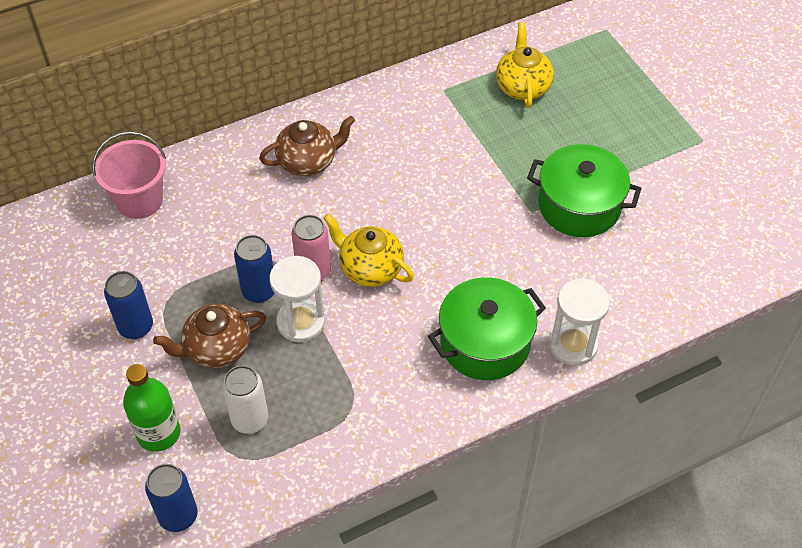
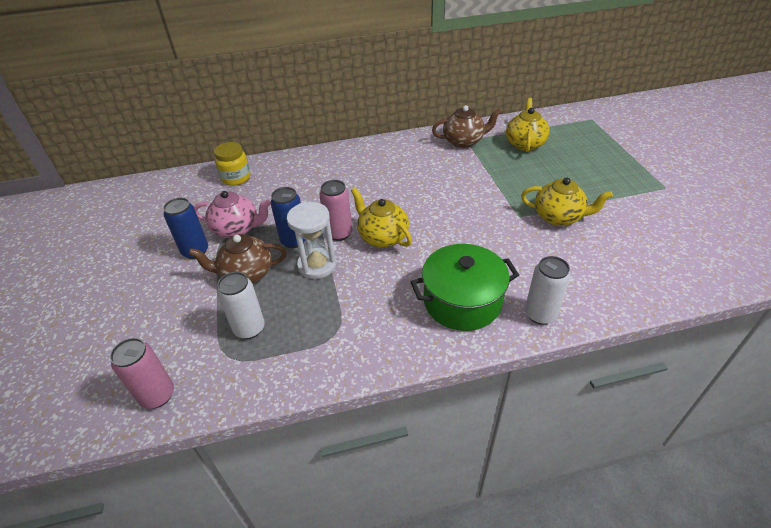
camera: 15 degrees right, 10 degrees down
(139, 200) = (236, 178): pink bucket -> yellow jar
(159, 433) = (175, 326): green bottle -> none
(177, 285) = (237, 229): none -> pink teapot
(178, 516) = (157, 395): blue can -> pink can
(308, 161) = (359, 169): brown teapot -> brown teapot (464, 141)
(573, 345) = (540, 314): white hourglass -> white can
(579, 206) = (558, 217): green pot -> yellow teapot

